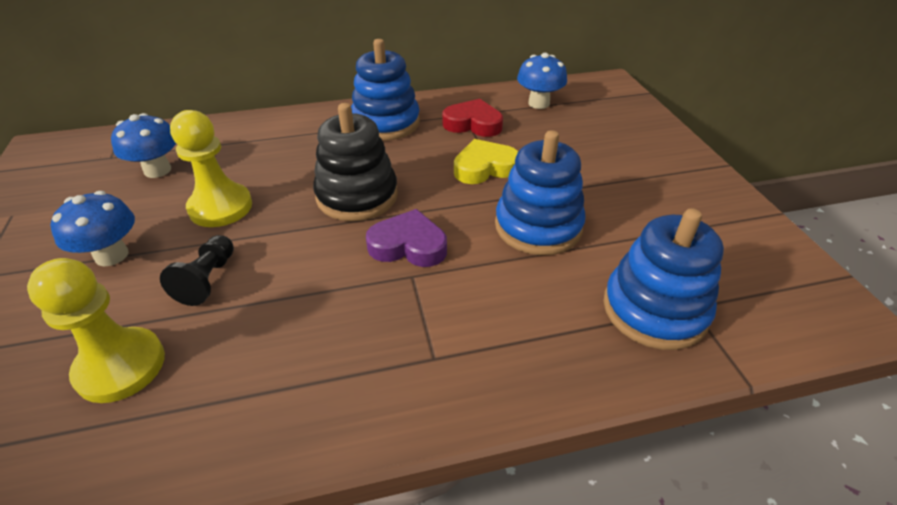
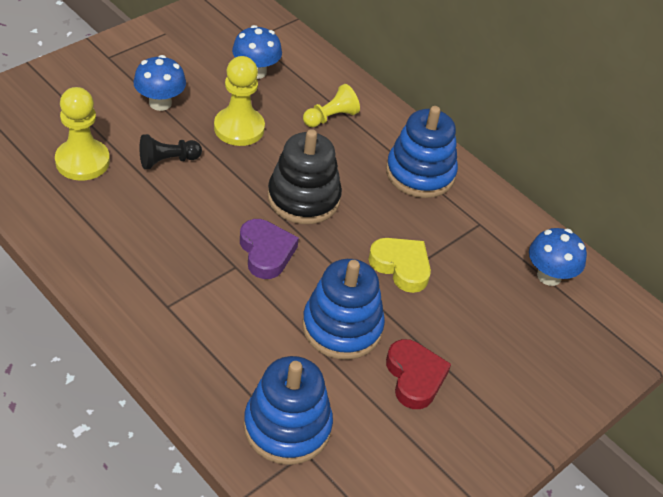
camera: 55 degrees right, 5 degrees up
(272, 146) = (330, 117): none -> yellow pawn
(473, 124) = (467, 235): red heart -> red heart (414, 377)

